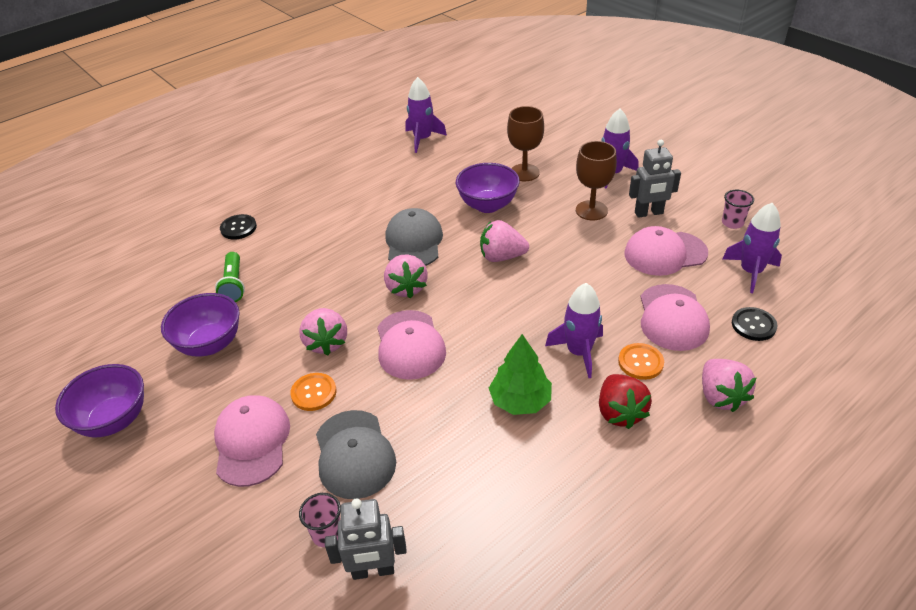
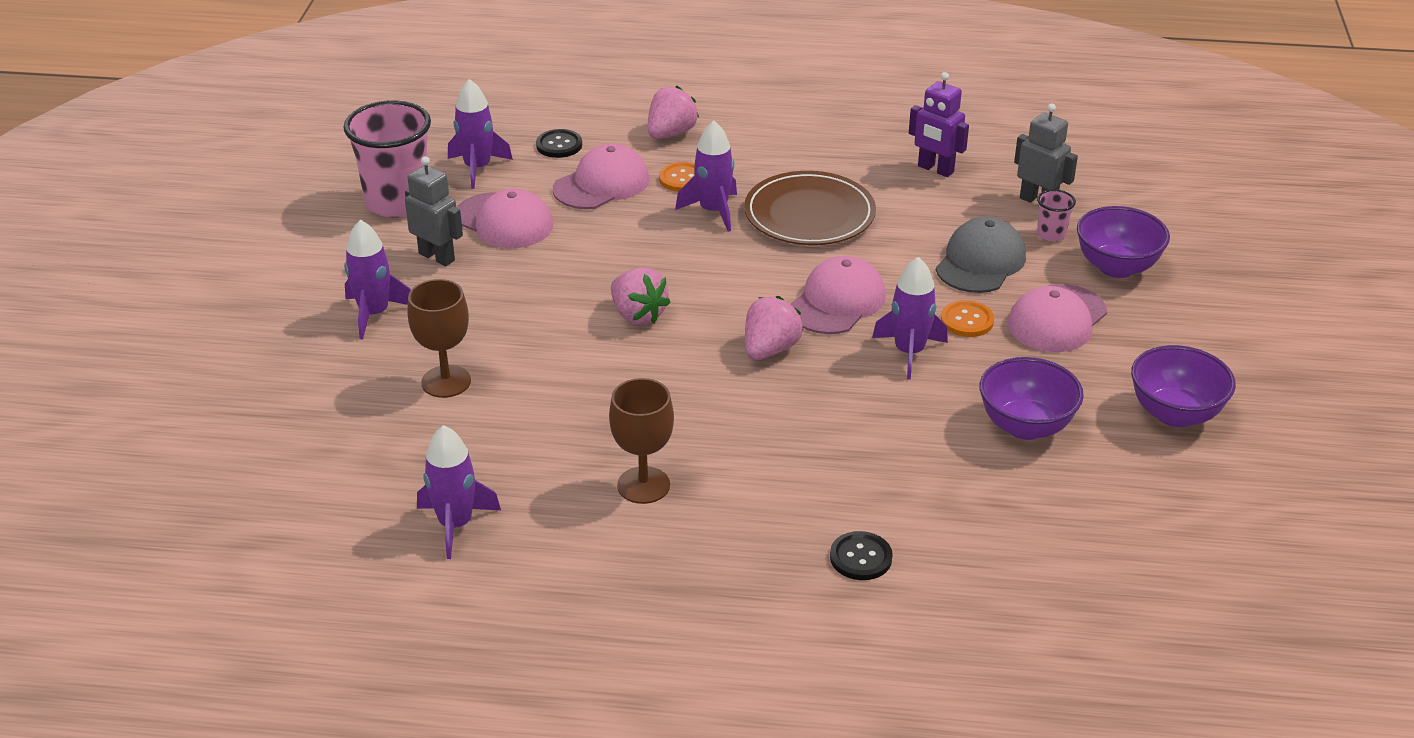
camera: 135 degrees left, 5 degrees down
(234, 285) = (941, 477): green flashlight -> none
(326, 343) = (909, 352): pink strawberry -> purple rocket
(414, 242) = (692, 389): grey cap -> none
(487, 205) = (554, 374): purple bowl -> purple bowl (1116, 267)
(497, 536) = (935, 169): none -> purple robot
(520, 401) = (809, 214): green tree -> brown plate
(591, 210) = (476, 295): brown goblet -> brown goblet (643, 485)
(620, 412) = (752, 167): red strawberry -> none
(732, 223) = (397, 202): pink cup -> pink cup, size x2.29

